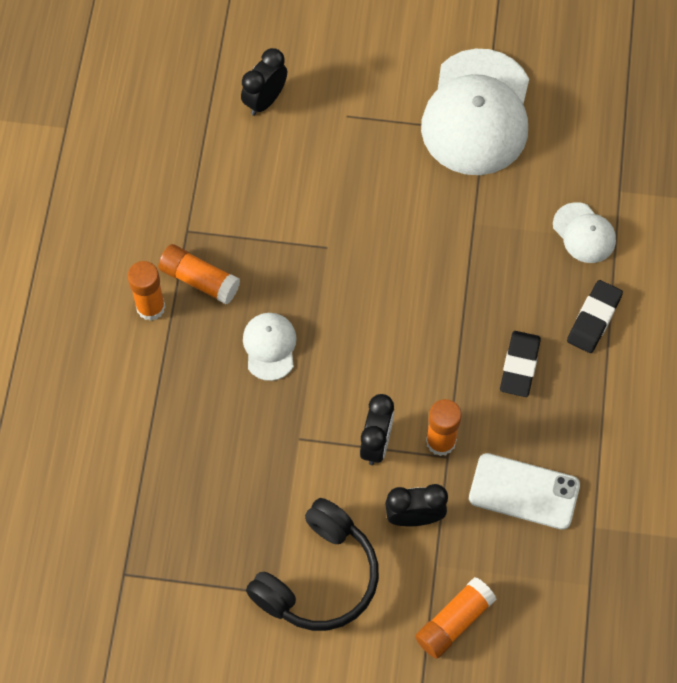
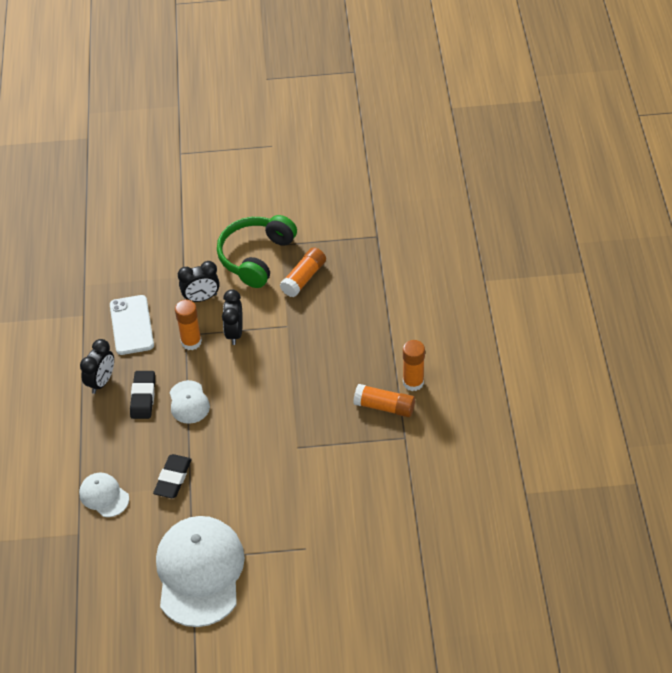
camera: 170 degrees right, 15 degrees down
(265, 100) = (375, 547): black clock -> black clock (101, 382)
(270, 346) = (321, 375): white cap -> white cap (189, 402)
(318, 577) = (255, 257): black headphones -> green headphones
(454, 622) = (167, 251): orange glue stick -> orange glue stick (304, 278)
(524, 491) = (131, 325): white phone -> white phone turned 75 degrees clockwise
(594, 319) = (92, 438): black eraser -> black eraser (173, 478)

